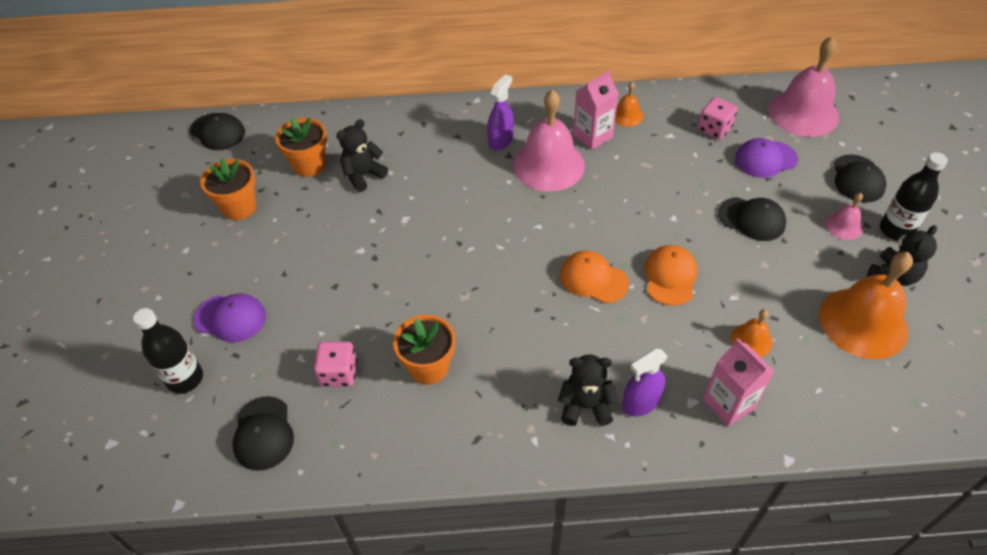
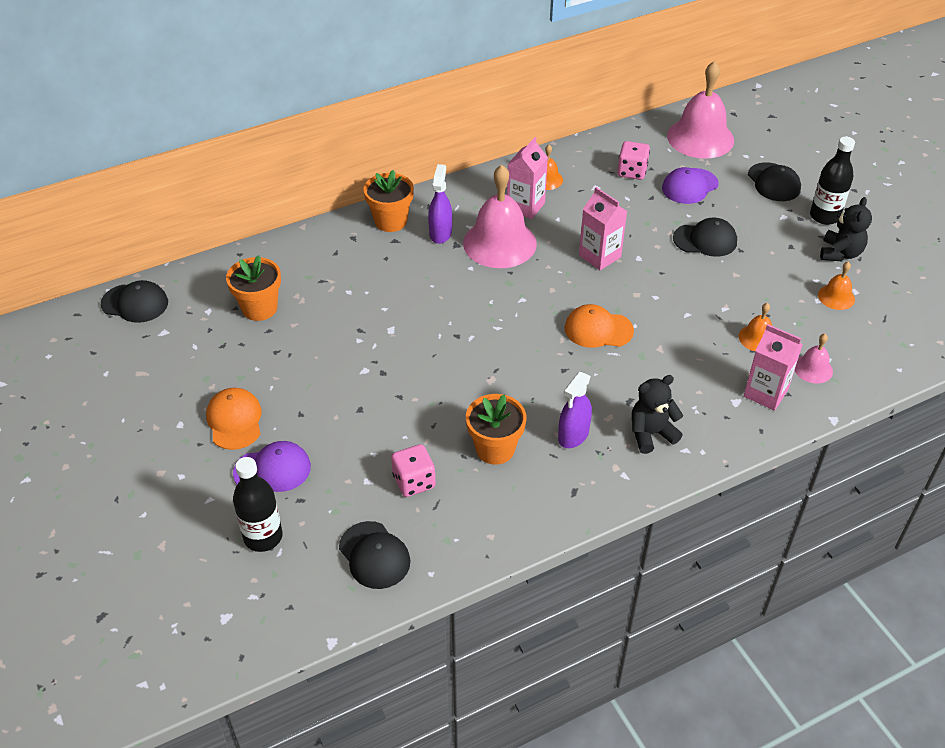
camera: 25 degrees left, 5 degrees down
(239, 207) = (211, 368): orange flower pot -> orange flower pot (390, 221)
(363, 175) = (322, 302): black teddy bear -> none
(636, 205) = (599, 256): none -> pink carton
(640, 403) = (695, 416): purple spray bottle -> purple spray bottle (573, 435)
(670, 277) = (663, 308): orange cap -> orange cap (234, 420)
(844, 225) = (782, 224): pink bell -> pink bell (813, 369)
(863, 322) = (836, 297): orange bell -> orange bell, size x0.47

